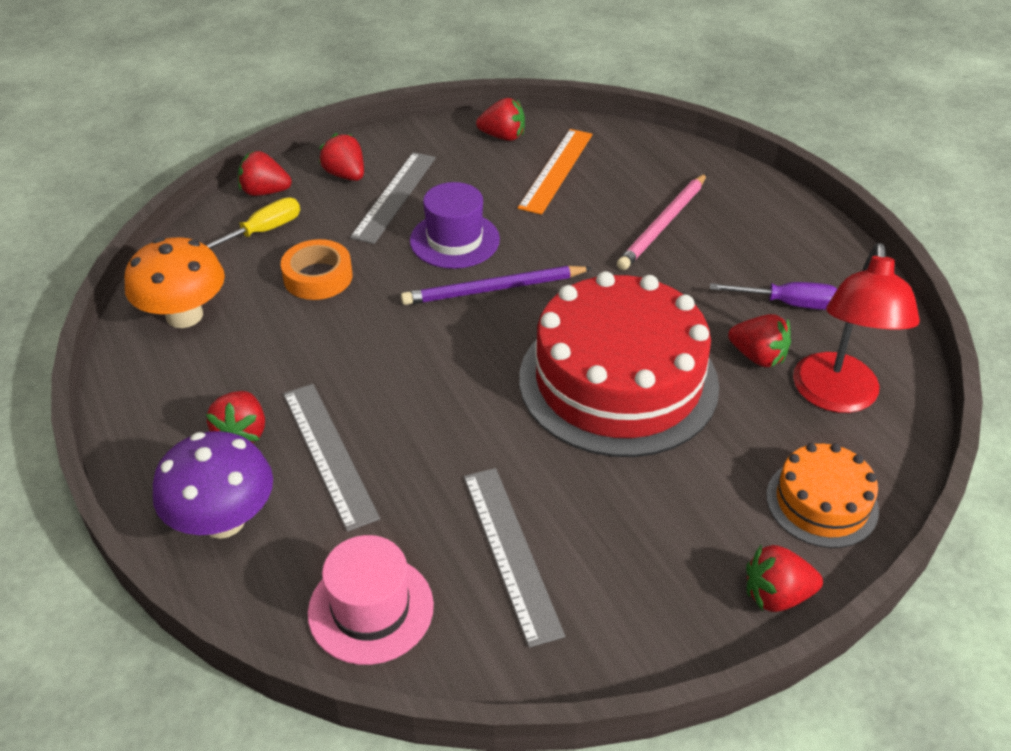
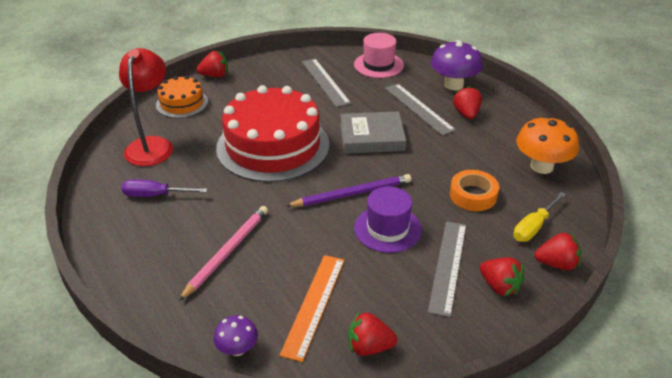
camera: 175 degrees right, 5 degrees down
(440, 389) = (372, 137): none -> grey book
(634, 141) = (237, 349): none -> purple mushroom
(758, 357) = (188, 163): red strawberry -> none

